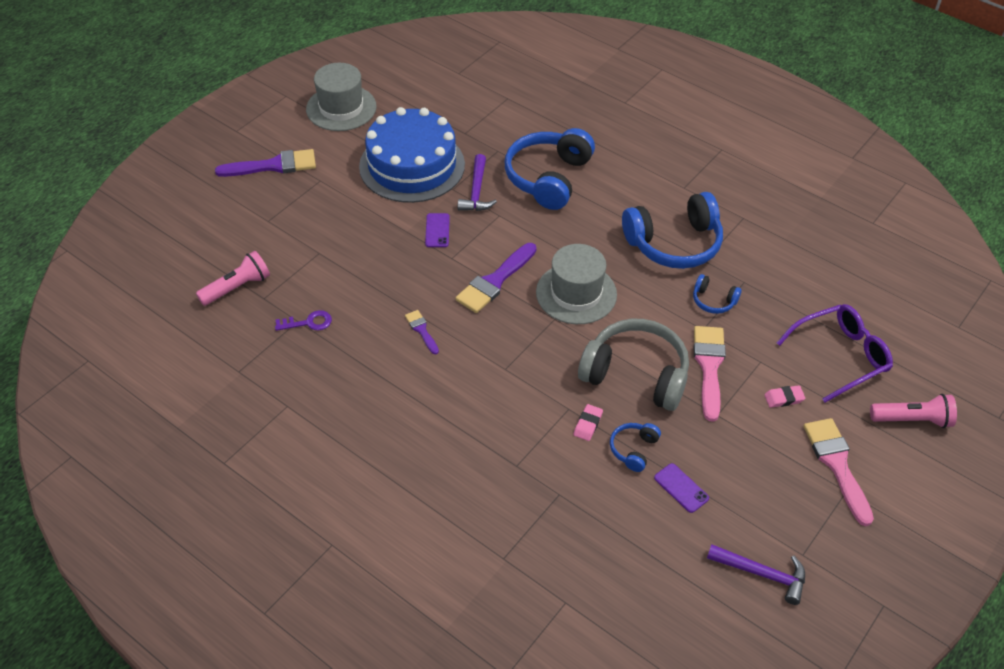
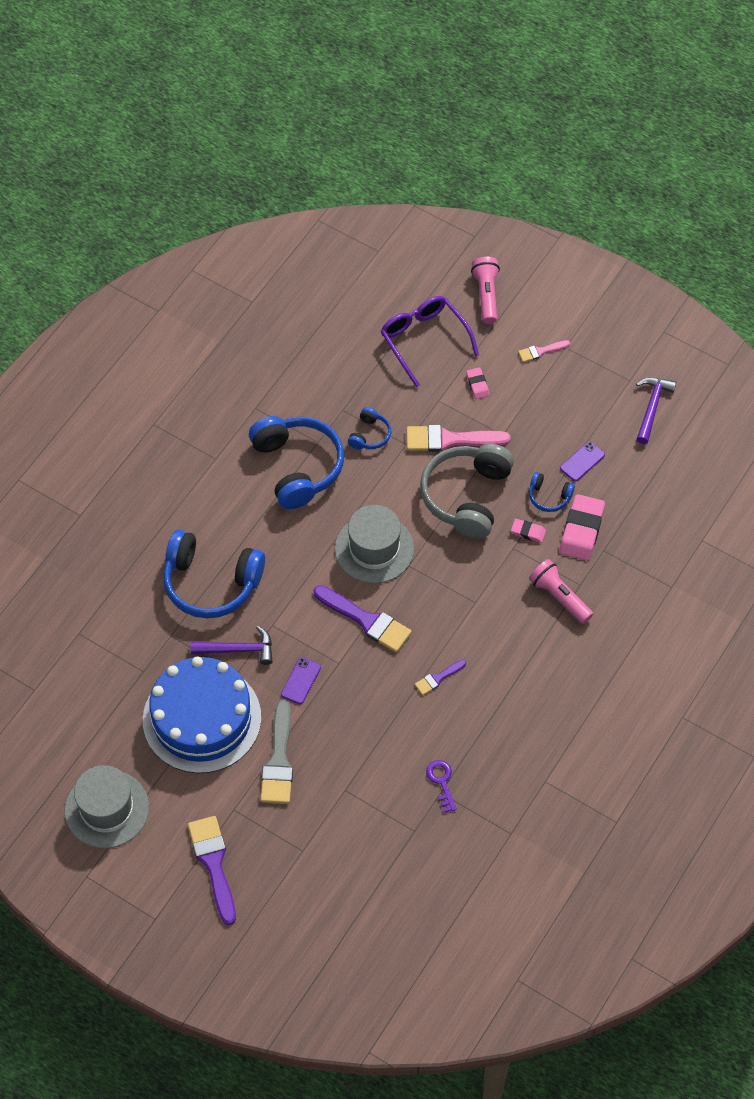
camera: 95 degrees left, 10 degrees up
(237, 287) = (403, 859): pink flashlight -> pink flashlight (559, 597)
(360, 211) = (278, 760): none -> grey brush
(437, 230) = (301, 681): purple phone -> purple phone turned 60 degrees counterclockwise
(587, 475) = (581, 530): none -> pink eraser
(837, 465) = (541, 351): pink brush -> pink brush, size x0.52

